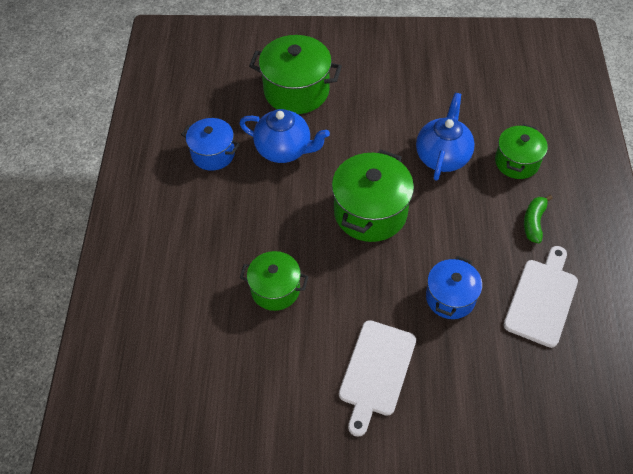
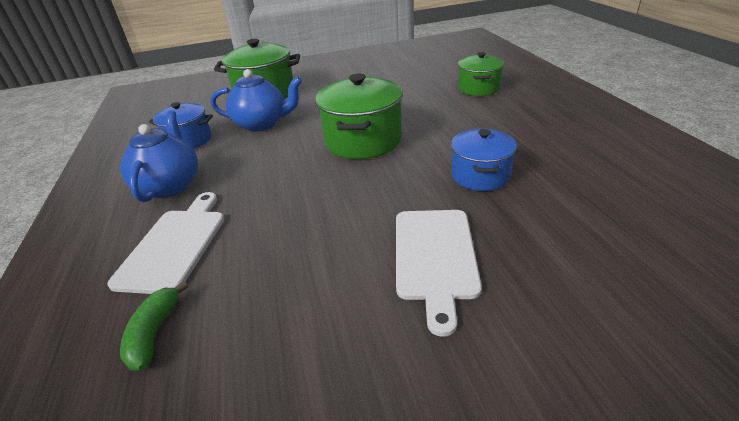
camera: 15 degrees left, 20 degrees down
(275, 289) = (278, 216): green pot -> none
(442, 156) = (412, 98): blue teapot -> blue teapot (170, 185)
(534, 222) = (521, 114): green banana -> green banana (154, 333)
(542, 299) = (572, 154): white cutting board -> white cutting board (175, 245)

